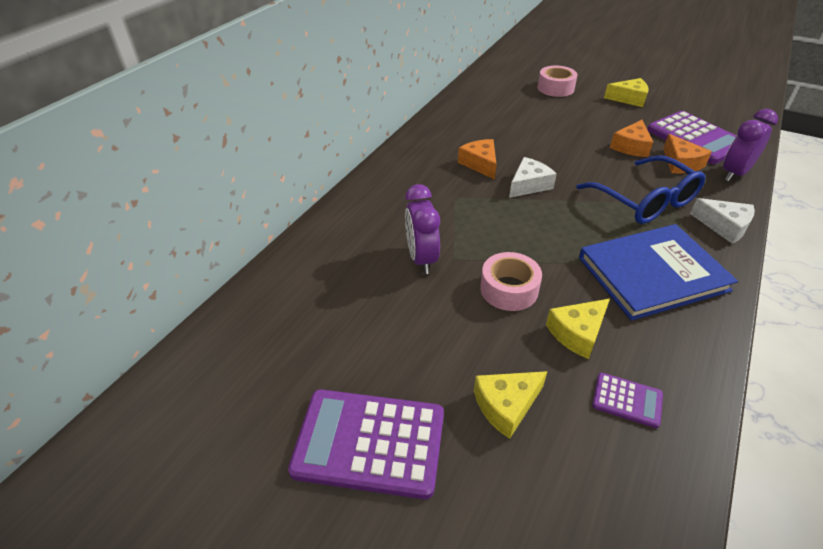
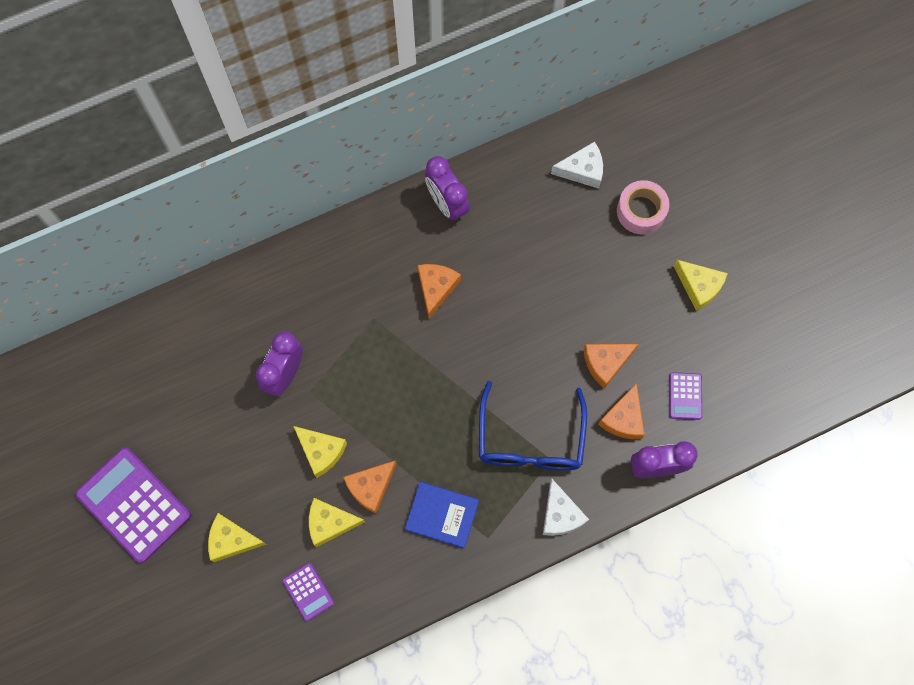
camera: 35 degrees right, 30 degrees up
(438, 129) = (447, 204): none -> purple clock
(509, 289) = (321, 451): pink tape -> yellow cheese
(529, 185) = (451, 348): white cheese -> white cheese (582, 170)
(577, 289) = (370, 487): none -> orange cheese
(652, 274) = (442, 515): blue book -> blue book, size x0.58
(695, 138) = (685, 396): purple calculator -> purple calculator, size x0.48

